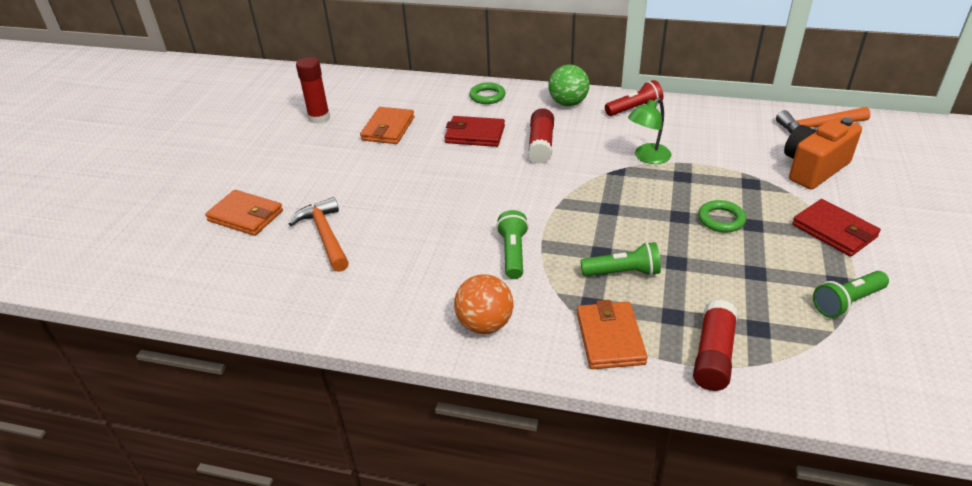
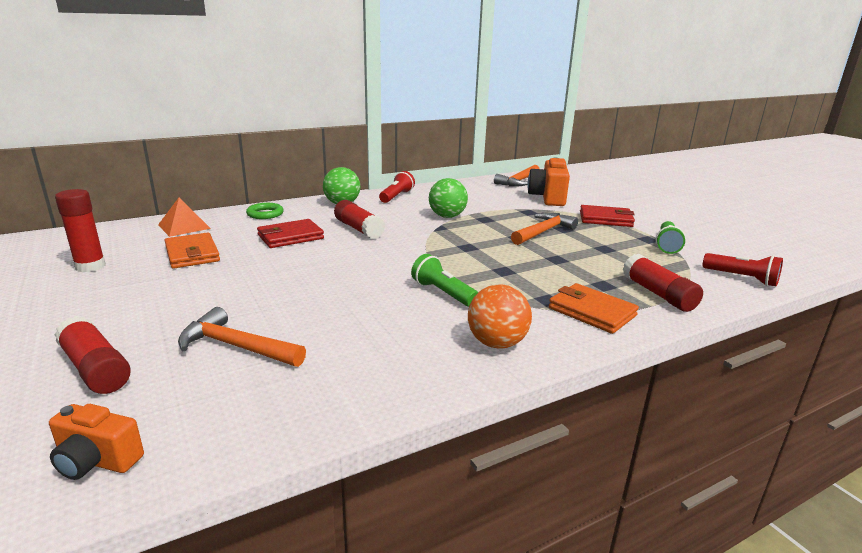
camera: 45 degrees left, 15 degrees down
(194, 282) = (97, 461): none -> orange camera
(245, 216) = (96, 369): orange wallet -> red glue stick
(413, 92) = (184, 226): none -> orange pyramid
(623, 272) = (536, 275): green flashlight -> none
(647, 157) = (447, 216): green lamp -> green ball
(721, 219) = (543, 232): green ring -> orange hammer
(859, 390) = (742, 278): none -> red flashlight

